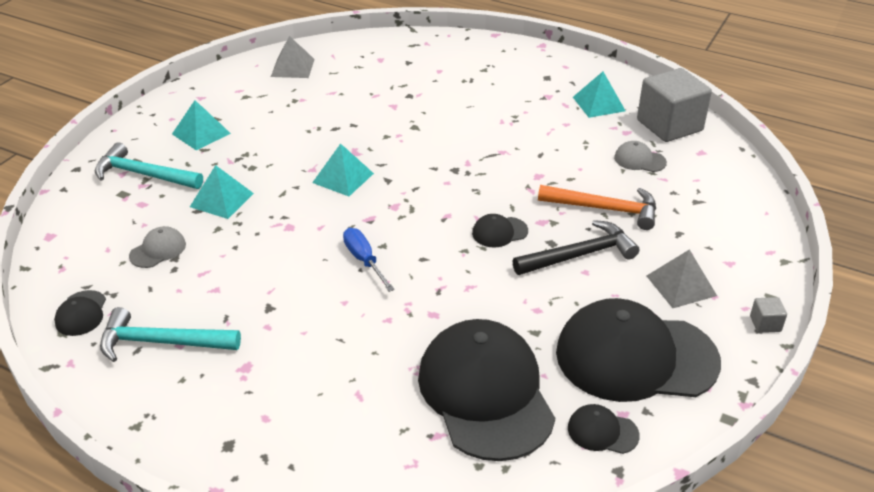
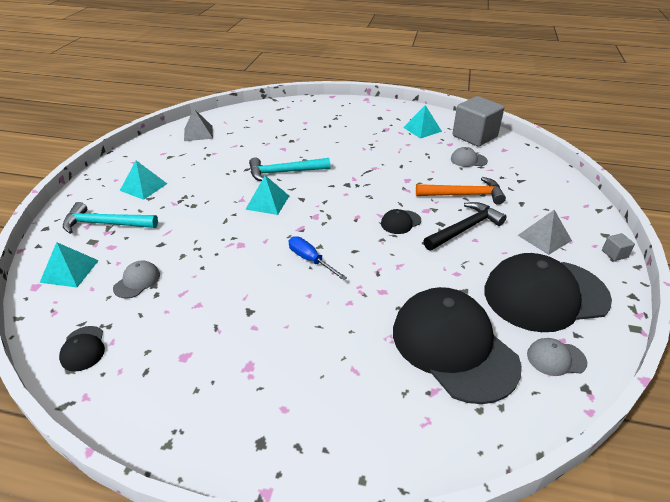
camera: 15 degrees left, 0 degrees up
(162, 342) = (166, 360): turquoise hammer -> turquoise hammer (284, 172)
(222, 200) = (178, 233): turquoise pyramid -> turquoise pyramid (69, 271)
(602, 431) = (556, 358): black cap -> grey cap

